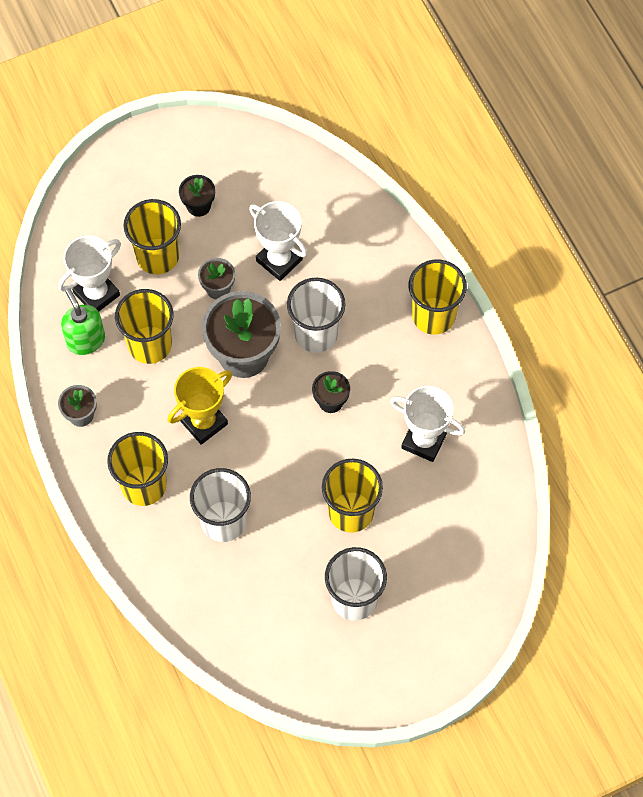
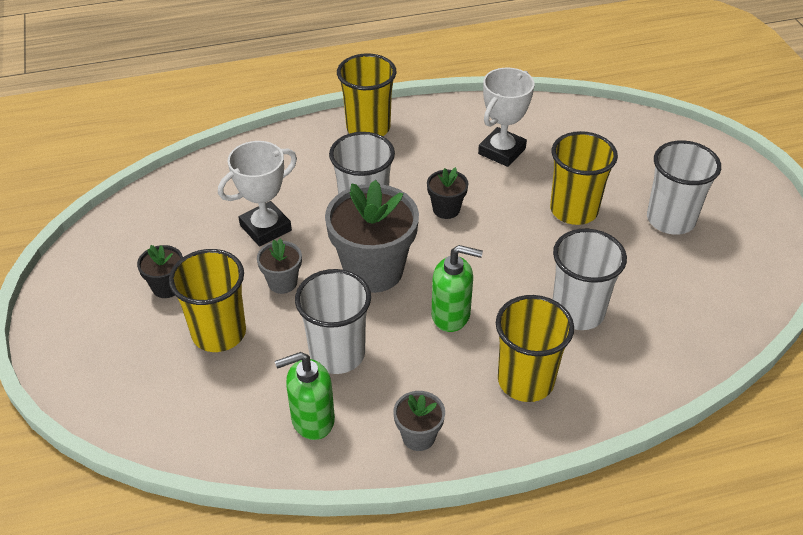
camera: 80 degrees left, 20 degrees down
(96, 294) = (248, 401): white trophy -> none
(150, 345) = (337, 354): yellow cup -> white cup
(203, 422) = (451, 315): yellow trophy -> green soap dispenser

